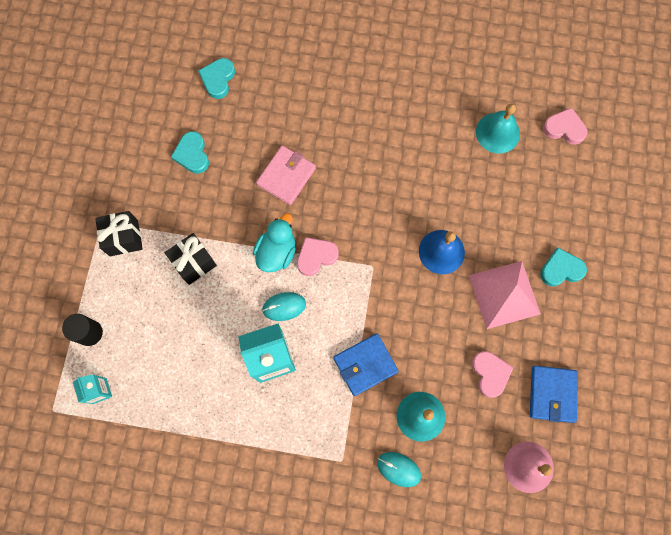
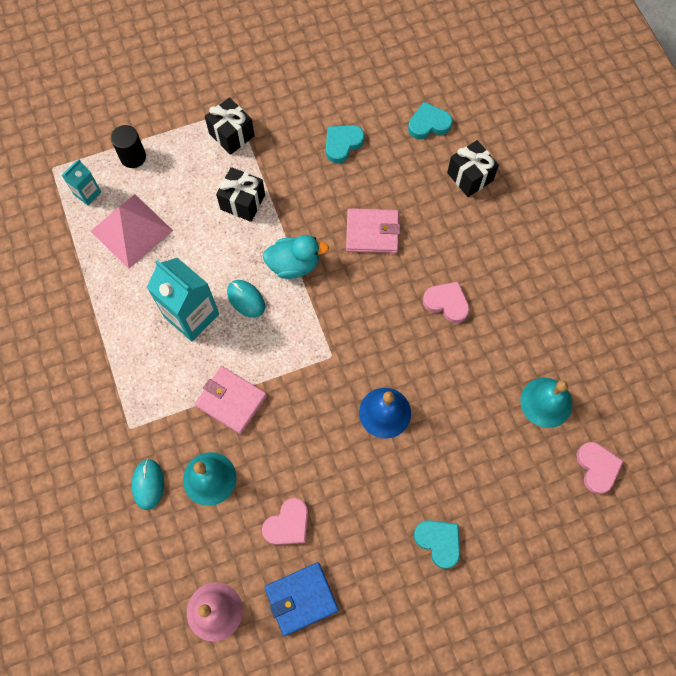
camera: 60 degrees right, 5 degrees down
(284, 76) = (470, 177): none -> black gift
(316, 256) = (310, 301): pink heart -> pink heart (446, 303)
(365, 365) = (231, 401): blue wallet -> pink wallet
(504, 294) = (377, 497): pink pyramid -> pink pyramid (131, 231)

